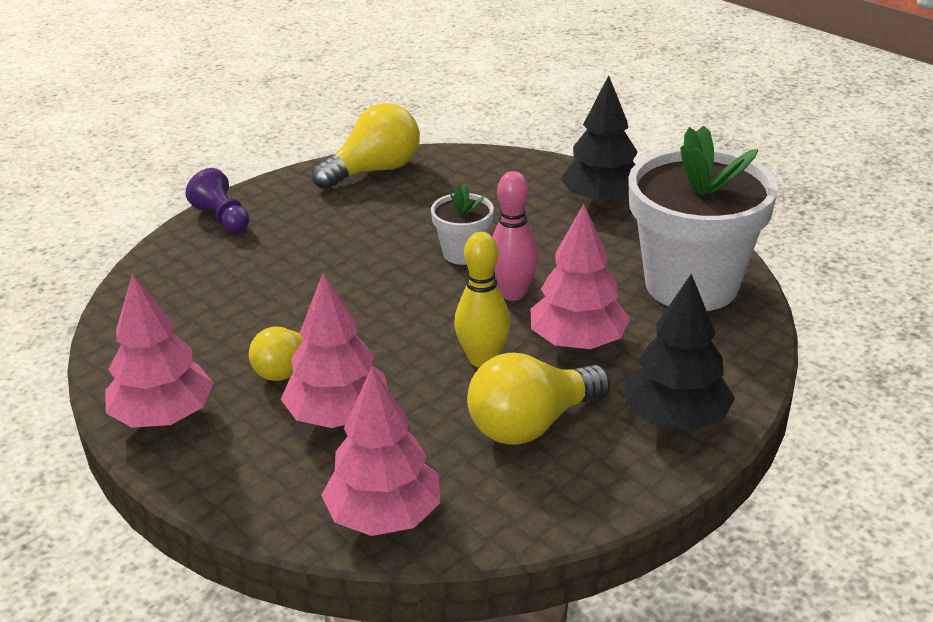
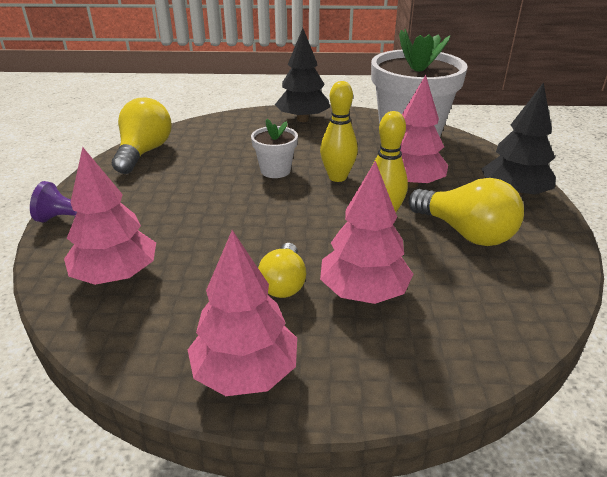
camera: 45 degrees left, 0 degrees up
(384, 517) = (495, 331): pink tree -> pink tree (116, 275)
(512, 293) = (337, 177): pink bowling pin -> yellow bowling pin
(532, 424) = (465, 232): yellow light bulb -> yellow light bulb turned 60 degrees counterclockwise

